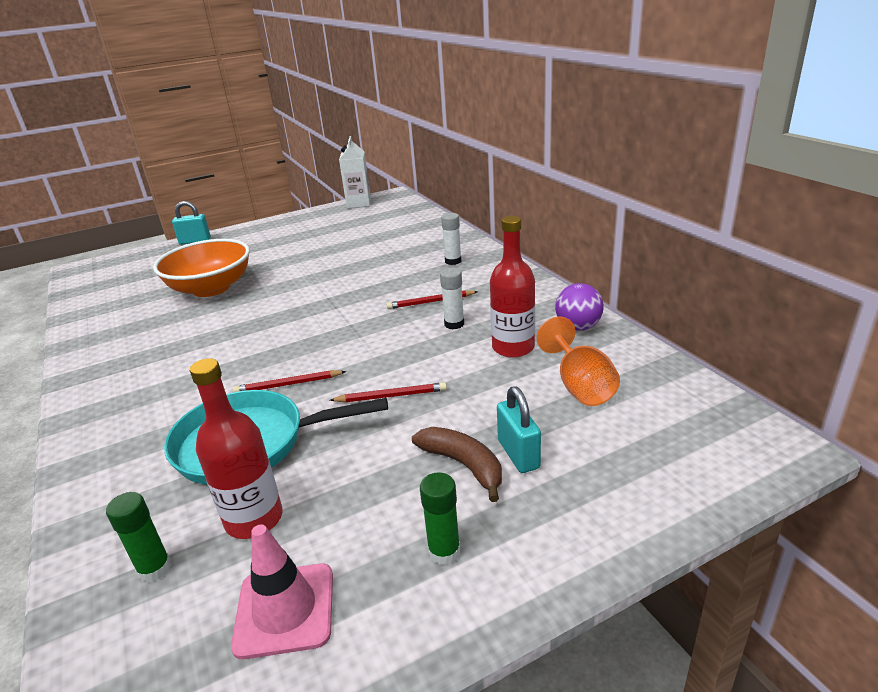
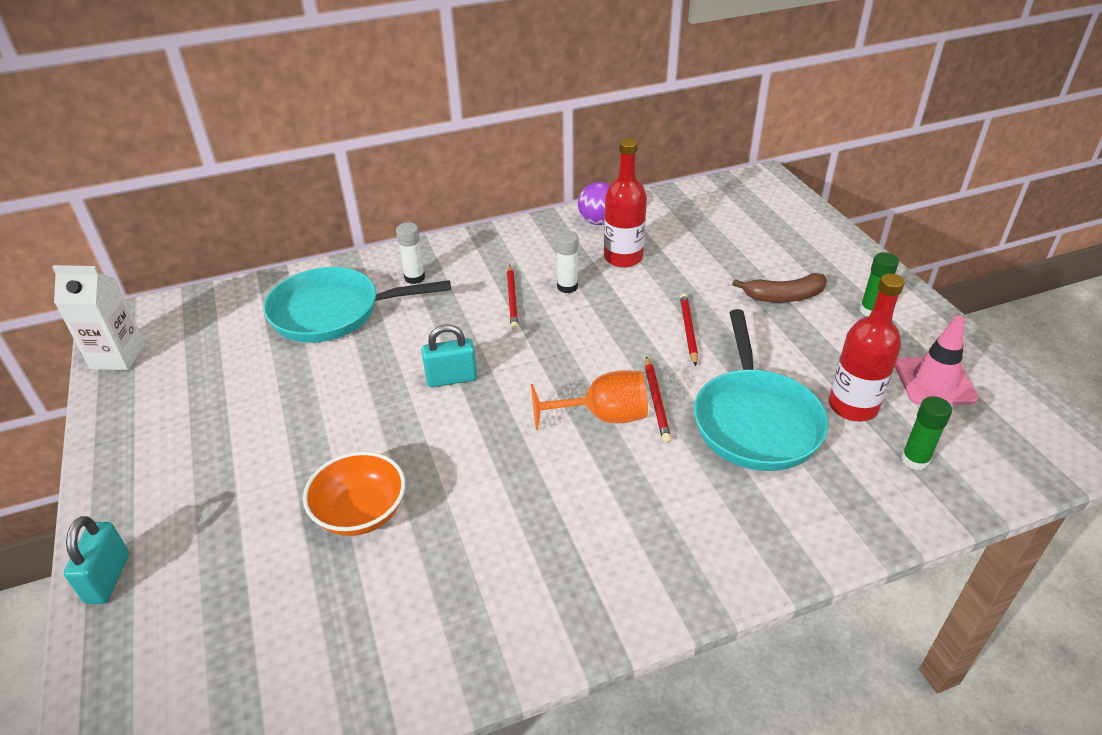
camera: 85 degrees left, 10 degrees up
(211, 288) = (361, 512): orange bowl -> orange bowl, size x0.66
(405, 244) = (333, 312): none -> turquoise pan
(463, 465) = (784, 297): brown banana -> brown banana turned 150 degrees counterclockwise
(518, 454) = (771, 271): turquoise padlock -> turquoise padlock (451, 379)
(580, 385) = (688, 234): orange goblet -> orange goblet (603, 416)

